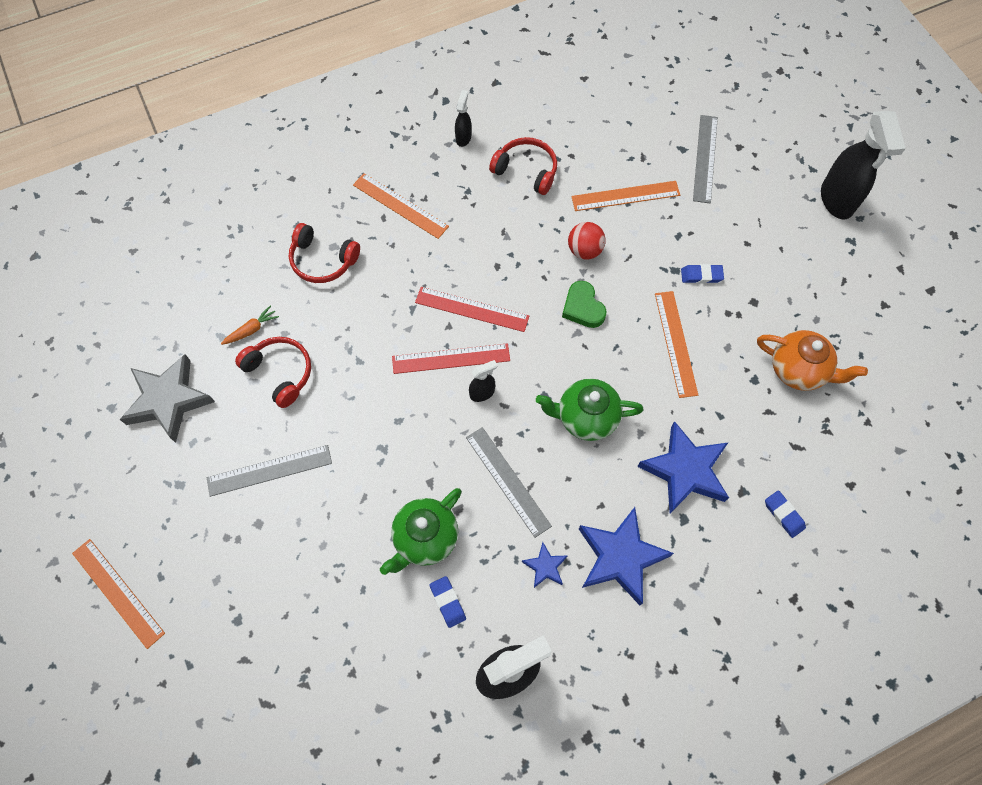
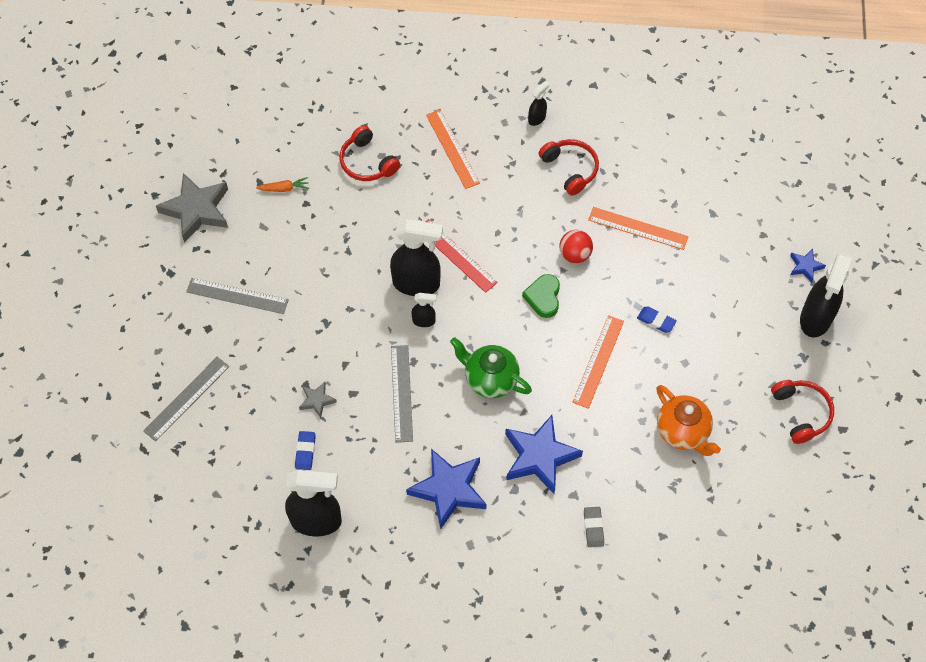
camera: 30 degrees right, 5 degrees down
(118, 592) = (89, 324): orange ruler -> none
(280, 372) = (286, 230): red headphones -> red headphones (801, 413)
(425, 538) = (317, 400): green teapot -> grey star
(451, 358) = (417, 284): red ruler -> black spray bottle
(545, 566) = (389, 466): blue star -> blue star (805, 266)
(705, 158) = (726, 230): grey ruler -> grey ruler (186, 398)
(783, 515) = (593, 528): blue eraser -> grey eraser

